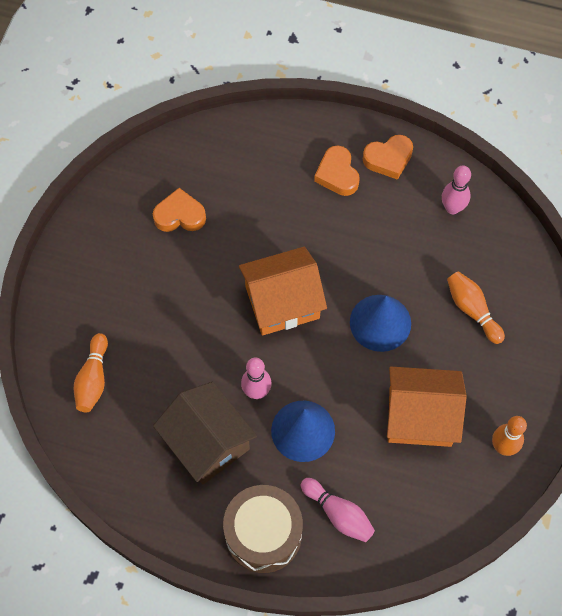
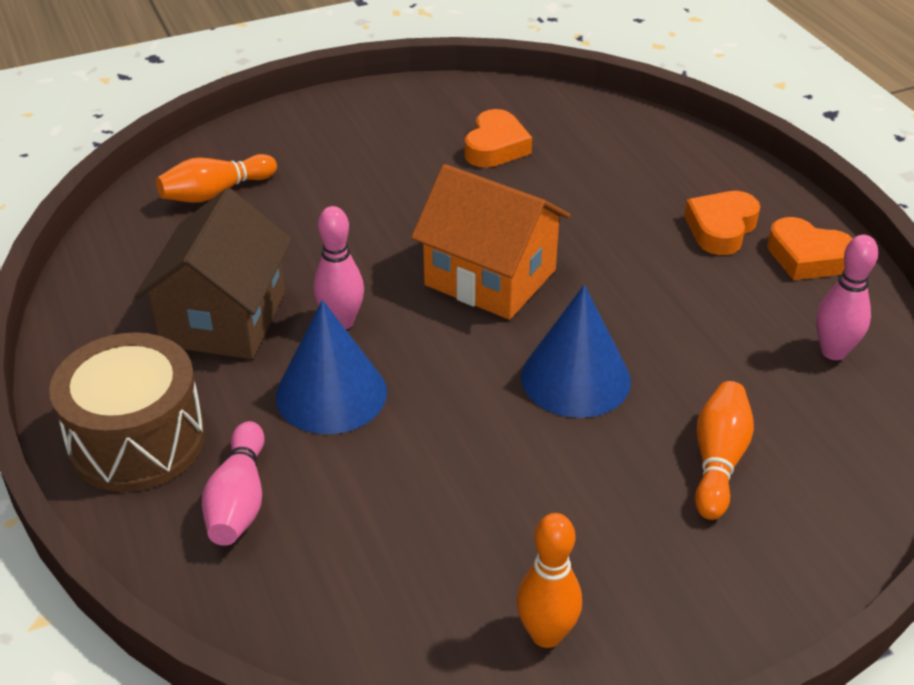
camera: 50 degrees right, 25 degrees down
(180, 215) = (495, 147): orange heart -> orange heart turned 60 degrees clockwise
(420, 416) = (485, 501): orange house -> none

